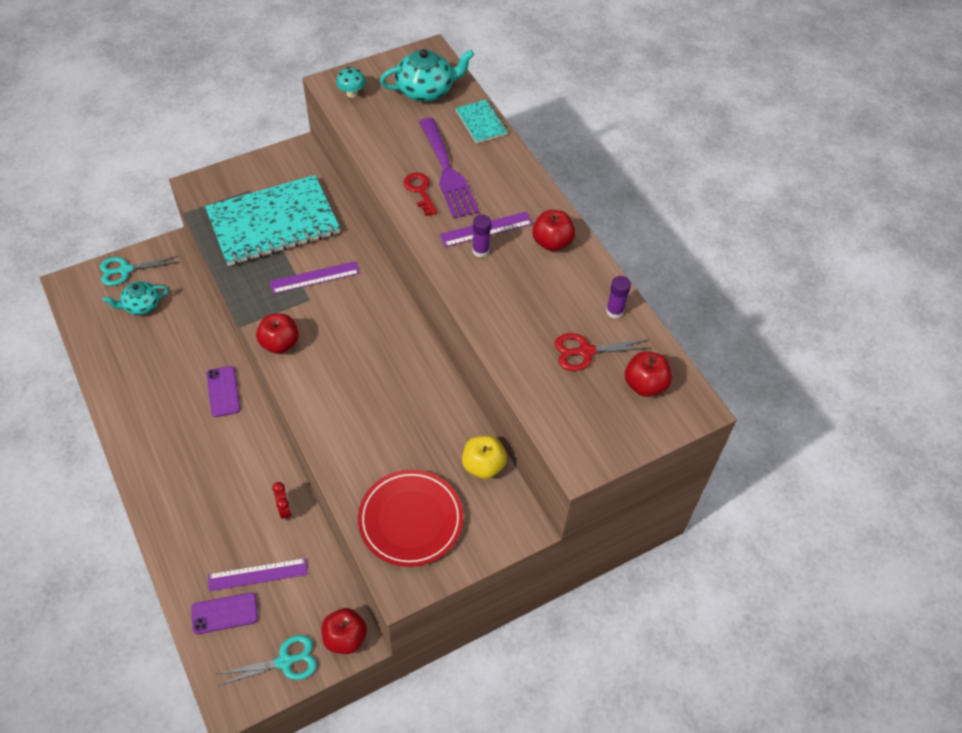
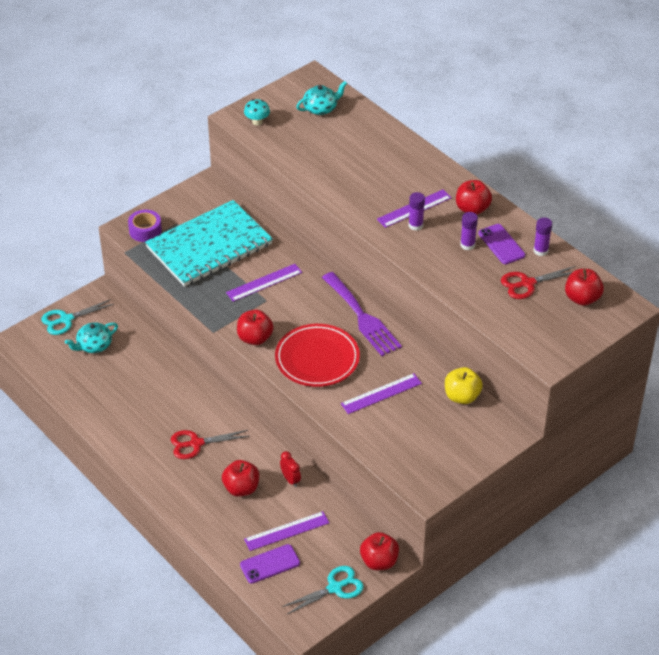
camera: 10 degrees left, 10 degrees down
(201, 443) = (196, 443): none -> red scissors
(214, 192) = (145, 230): none -> purple tape
(223, 391) = (198, 400): purple phone -> purple phone (501, 244)
(228, 509) = (241, 488): none -> red apple
(393, 442) = (381, 393): none -> purple ruler
(410, 520) = (416, 445): red plate -> red plate (317, 359)
(420, 191) = (347, 189): red key -> none
(426, 90) = (321, 108): turquoise teapot -> turquoise teapot, size x0.66
(447, 172) = (365, 170): purple fork -> purple fork (362, 317)
(481, 122) = (378, 127): turquoise notebook -> none
(531, 287) = (467, 245): none -> purple glue stick

